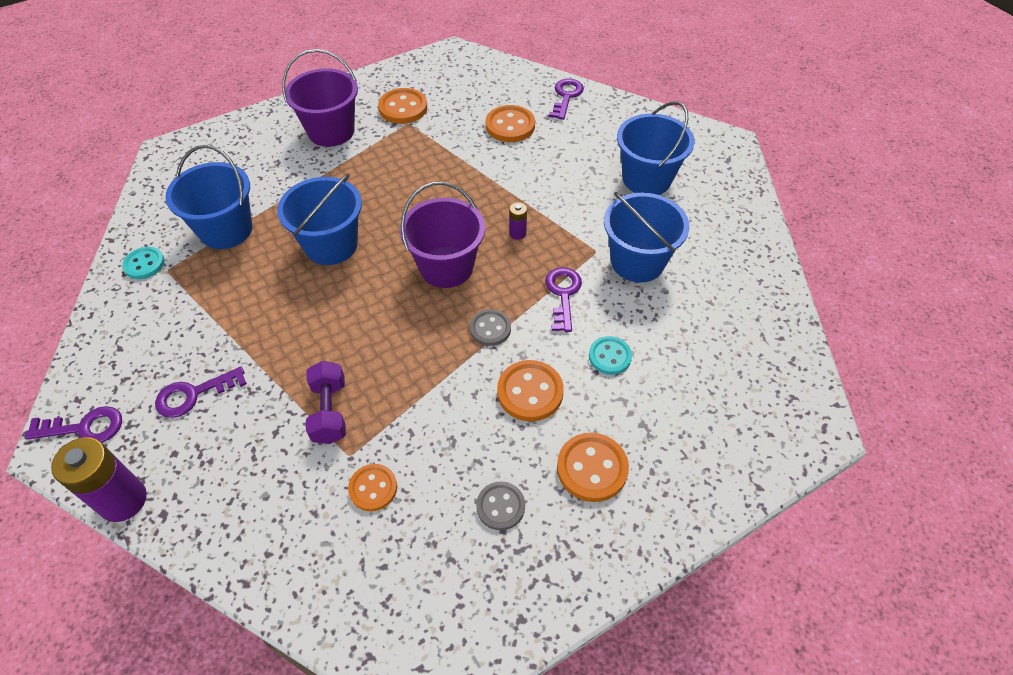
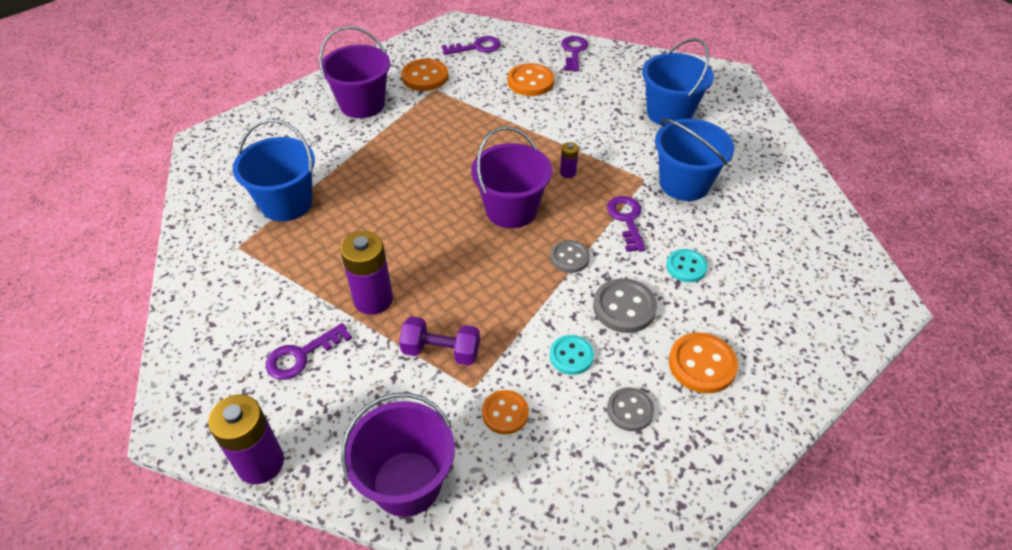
camera: 10 degrees left, 5 degrees down
(84, 427) = (199, 402): purple key -> purple key (476, 47)
(144, 264) = (213, 244): turquoise button -> turquoise button (571, 356)
(255, 546) = (407, 483): none -> purple bucket
(280, 345) = (373, 299): none -> purple battery
(329, 411) = (441, 351): purple dumbbell -> purple dumbbell turned 60 degrees counterclockwise
(331, 245) = (394, 204): blue bucket -> none
(530, 392) = (624, 307): orange button -> grey button

